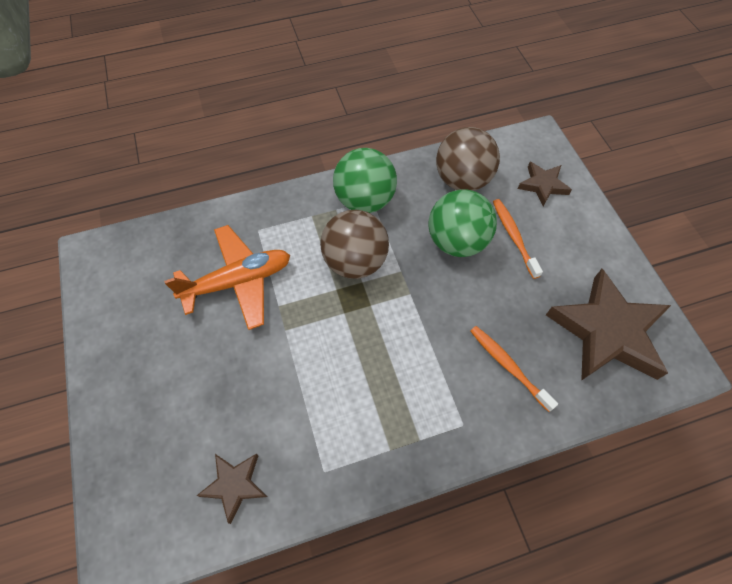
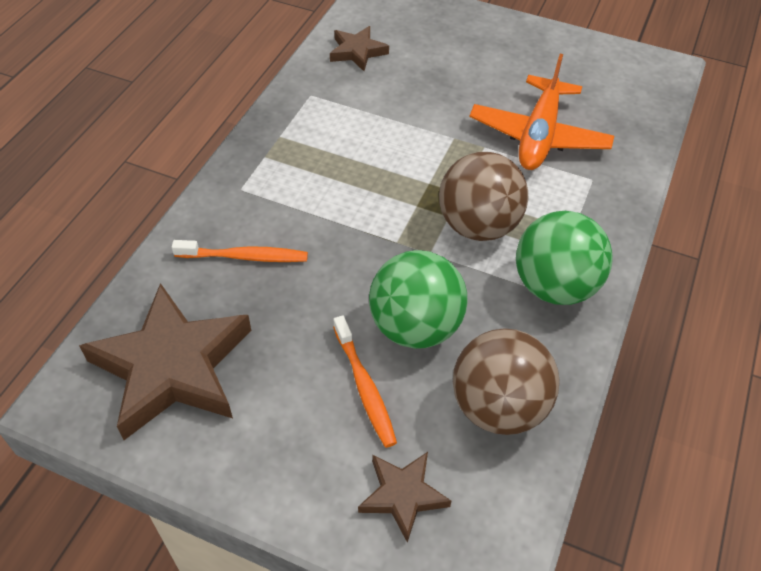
camera: 130 degrees right, 10 degrees down
(513, 237) = (365, 387): orange toothbrush -> orange toothbrush turned 45 degrees clockwise

